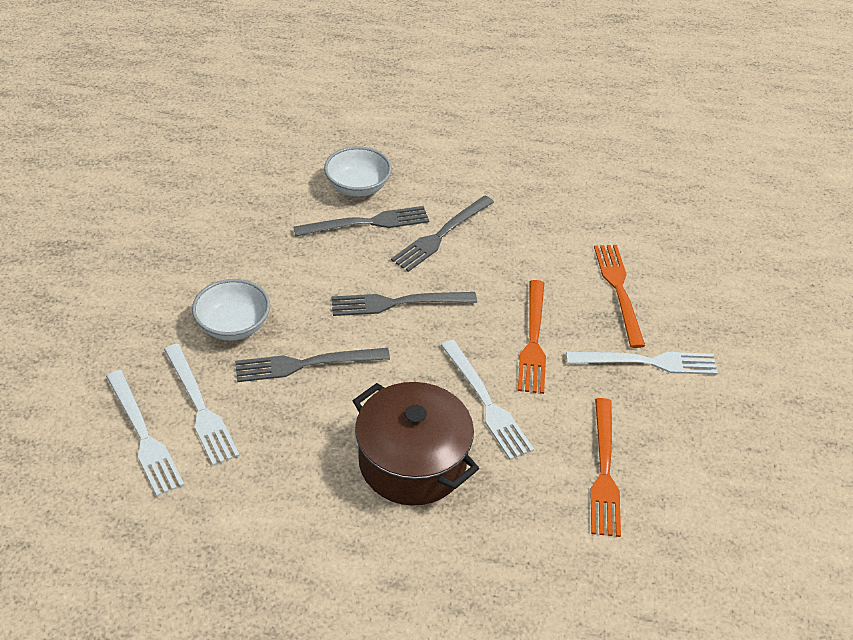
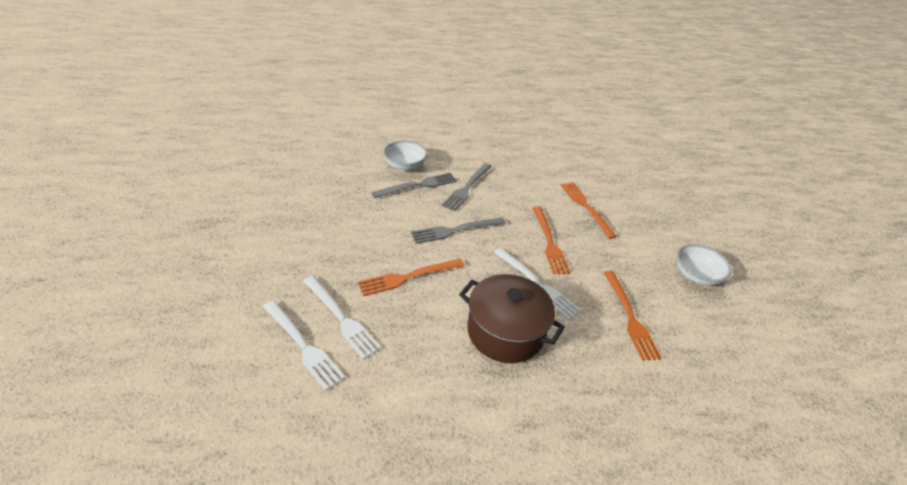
camera: 15 degrees left, 5 degrees down
(233, 325) = (349, 258): white bowl -> white bowl (695, 275)
(306, 364) = (408, 277): grey fork -> orange fork
(647, 362) = (622, 246): white fork -> none

